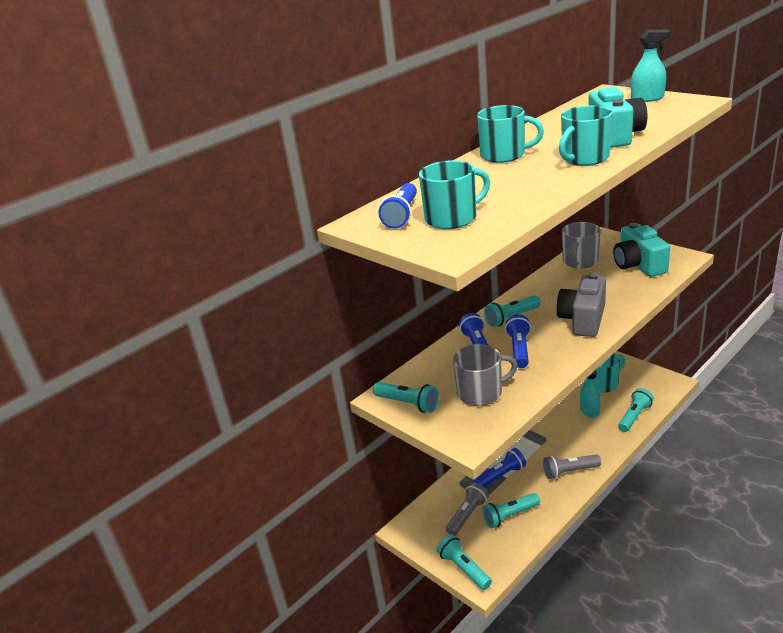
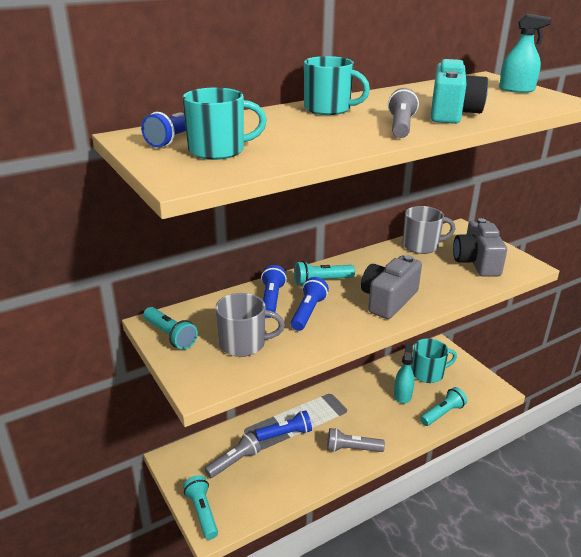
camera: 10 degrees right, 0 degrees up
(510, 516) = (273, 474): turquoise flashlight -> none
(580, 261) = (421, 246): grey mug -> grey mug turned 135 degrees counterclockwise
(584, 158) = (401, 126): turquoise mug -> grey flashlight
(638, 265) = (476, 262): turquoise camera -> grey camera

